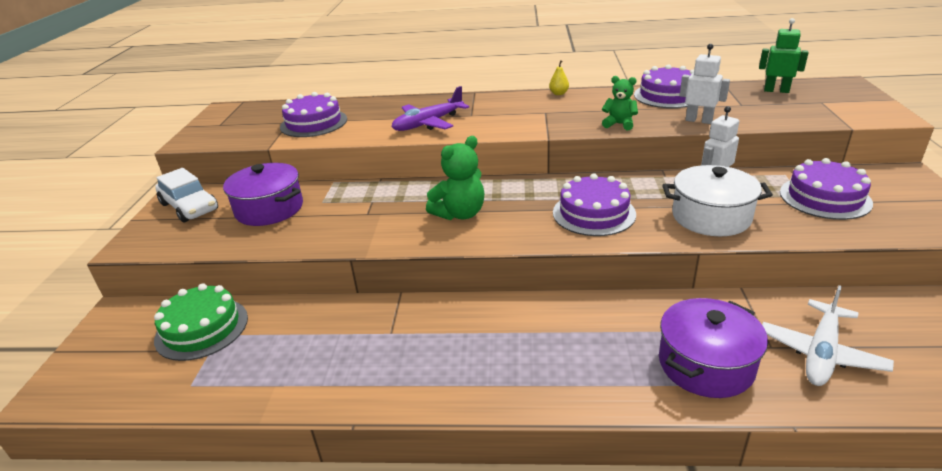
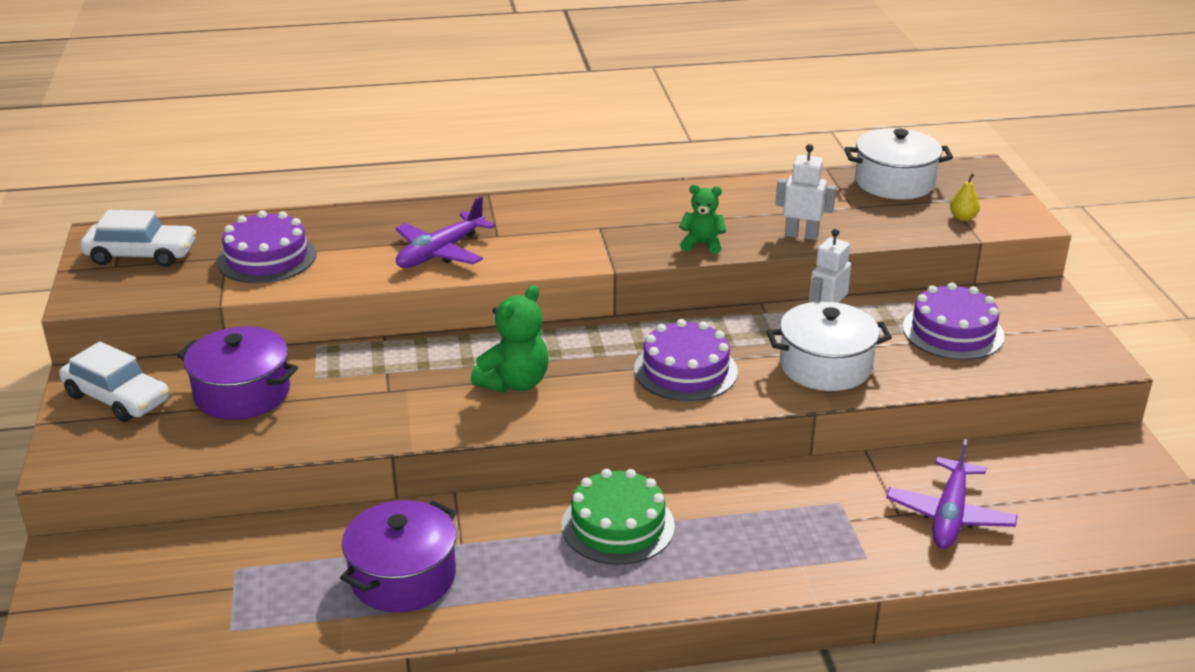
camera: 15 degrees left, 0 degrees up
(202, 328) = (205, 563): green cake -> green cake (618, 525)
(239, 119) = (141, 255): none -> white car
(558, 93) = (610, 194): yellow pear -> yellow pear (963, 218)
(668, 95) = (758, 194): purple cake -> none
(705, 364) = (831, 540): purple pot -> purple pot (403, 577)
(776, 90) = (894, 182): green robot -> white pot
(821, 353) = (949, 515): white plane -> purple plane

